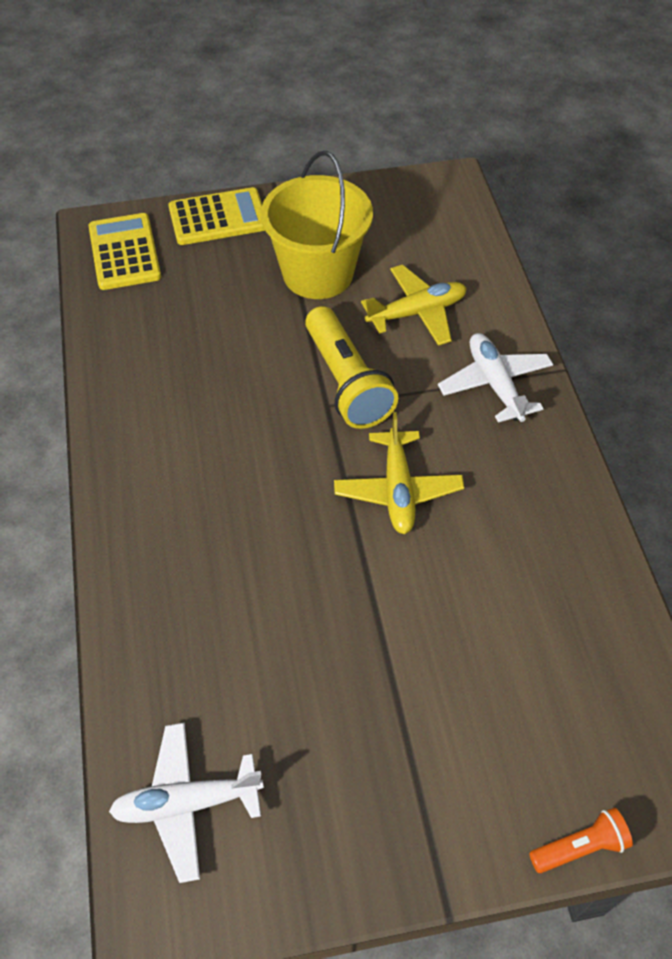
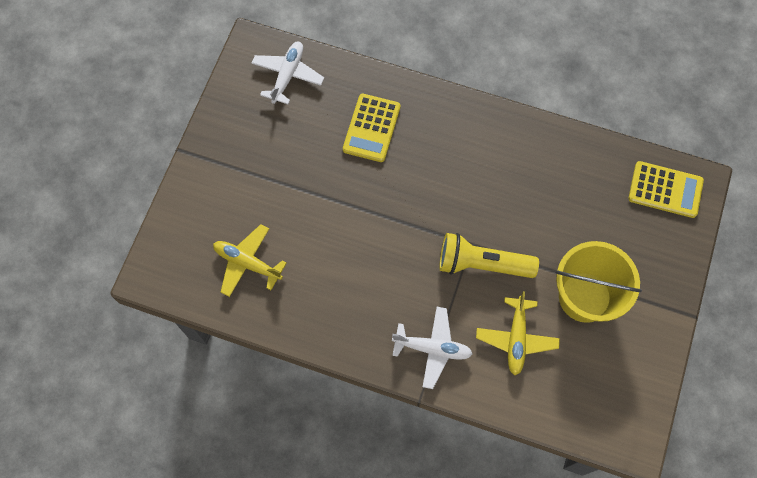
camera: 120 degrees right, 15 degrees up
(218, 218) = (673, 261): yellow calculator -> yellow calculator (371, 128)
(397, 490) = (391, 248): yellow plane -> yellow plane (247, 263)
(580, 847) = (166, 216): orange flashlight -> none

